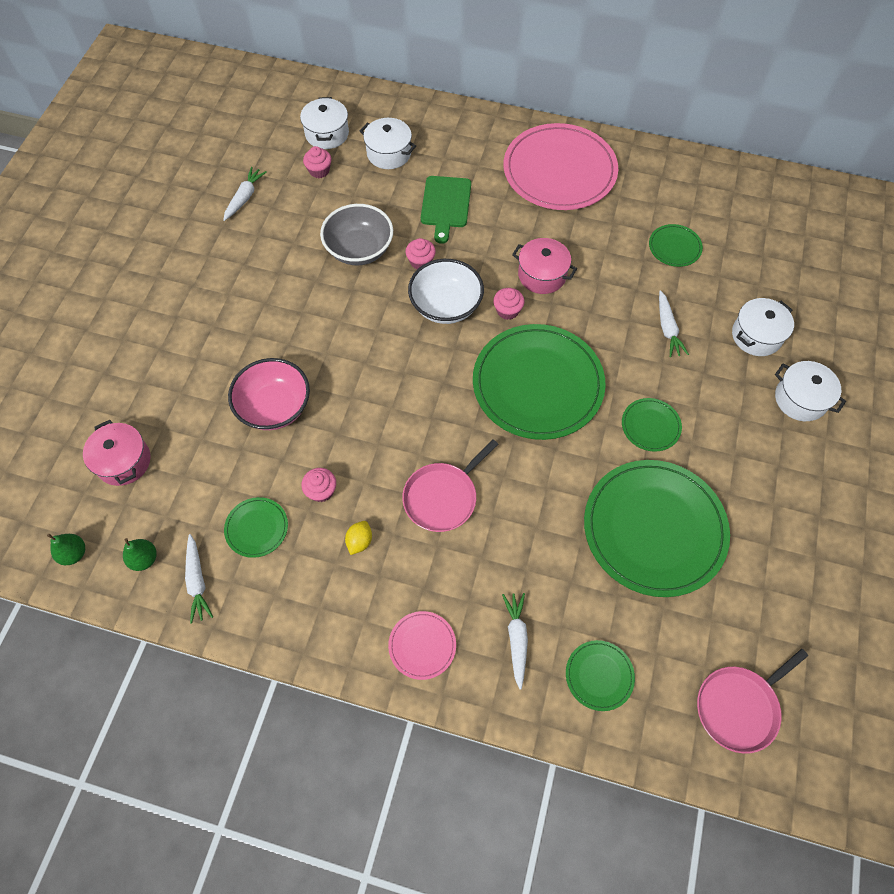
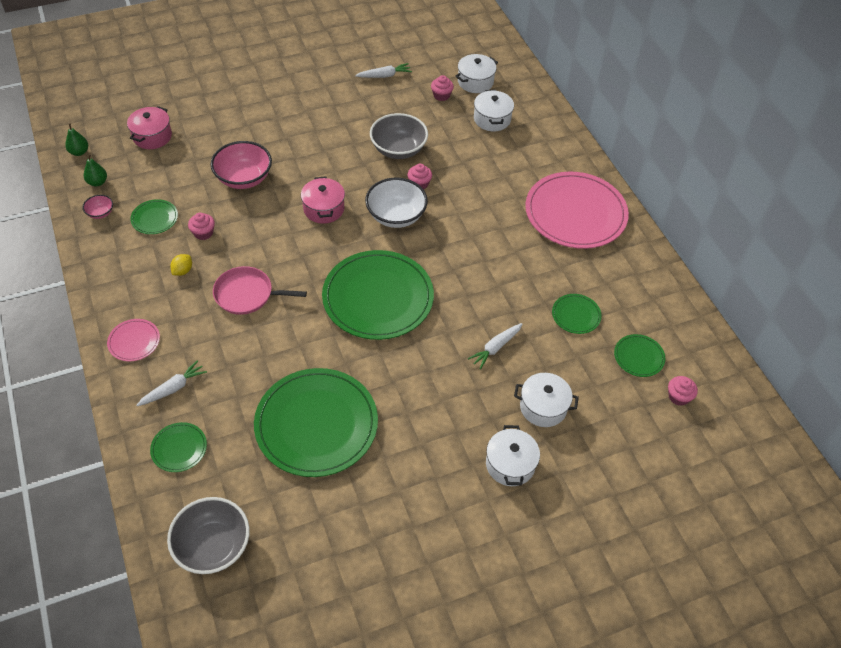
camera: 50 degrees right, 10 degrees down
(197, 581) = (100, 213): white carrot -> pink bowl
(359, 541) = (183, 271): yellow lemon -> yellow lemon turned 45 degrees counterclockwise
(445, 205) = (479, 170): green cutting board -> none
(507, 310) = (423, 249): pink cupcake -> pink cupcake (678, 397)
(542, 275) = (472, 252): pink pot -> pink pot (324, 209)
(650, 426) = (400, 380): green plate -> green plate (639, 357)
(739, 707) = (213, 546): pink pan -> grey bowl

